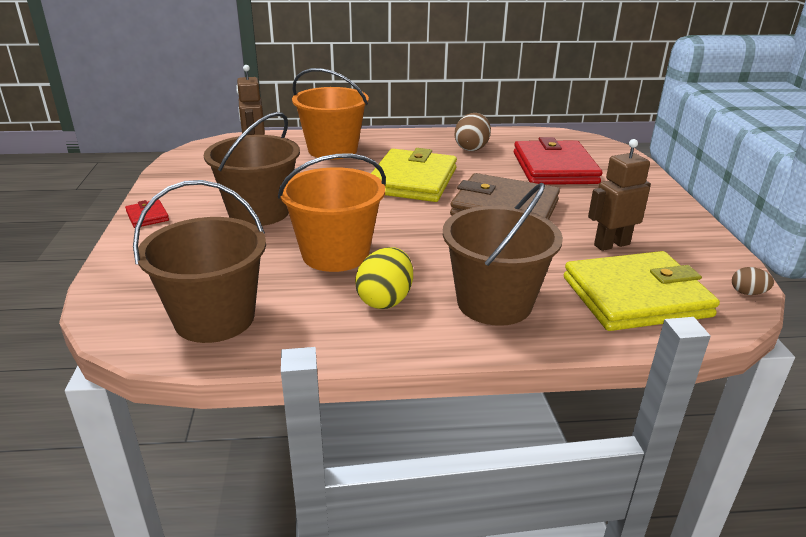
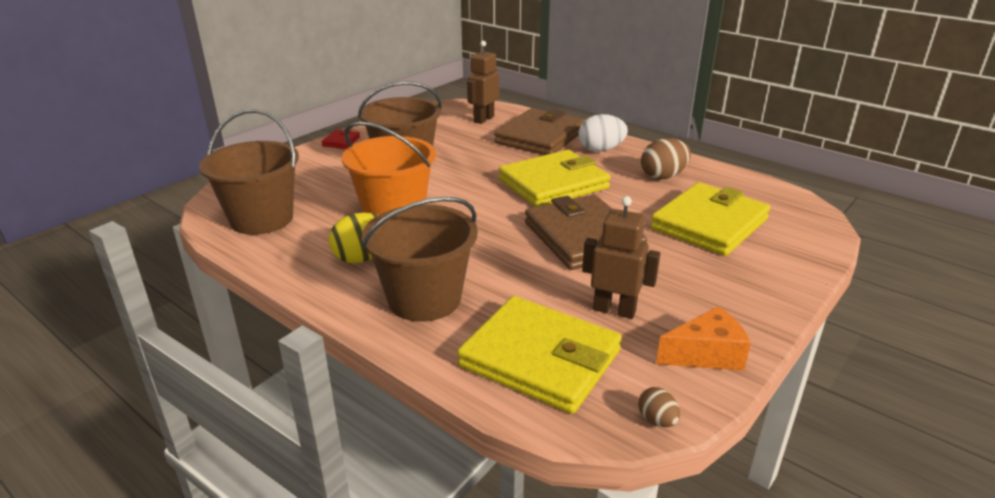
camera: 45 degrees right, 0 degrees up
(332, 150) = (540, 137): orange bucket -> brown wallet
(396, 144) = (600, 150): none -> white egg
(554, 168) = (709, 224): red wallet -> yellow wallet
(697, 244) = (706, 354): none -> orange cheese

